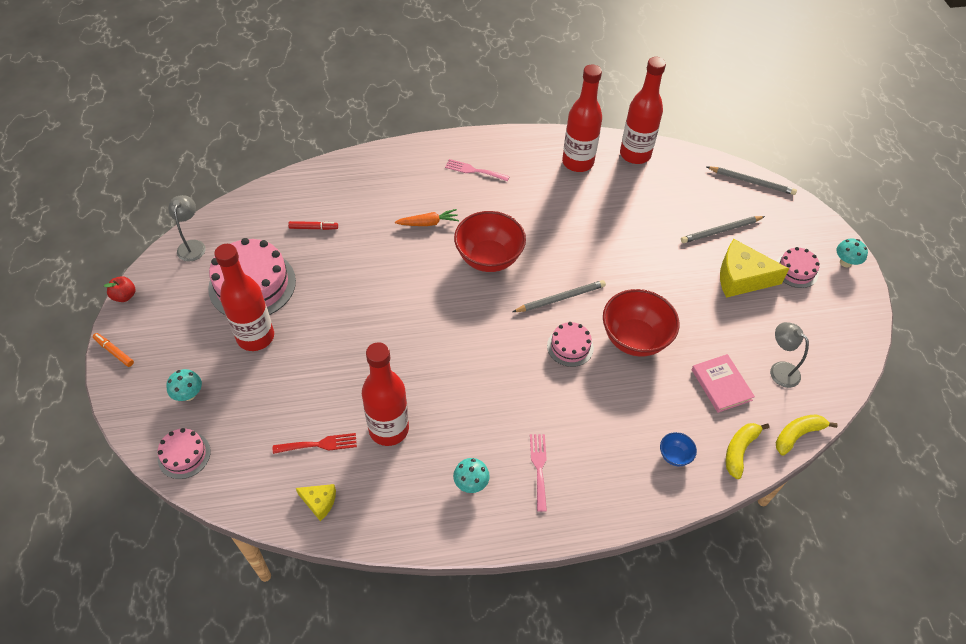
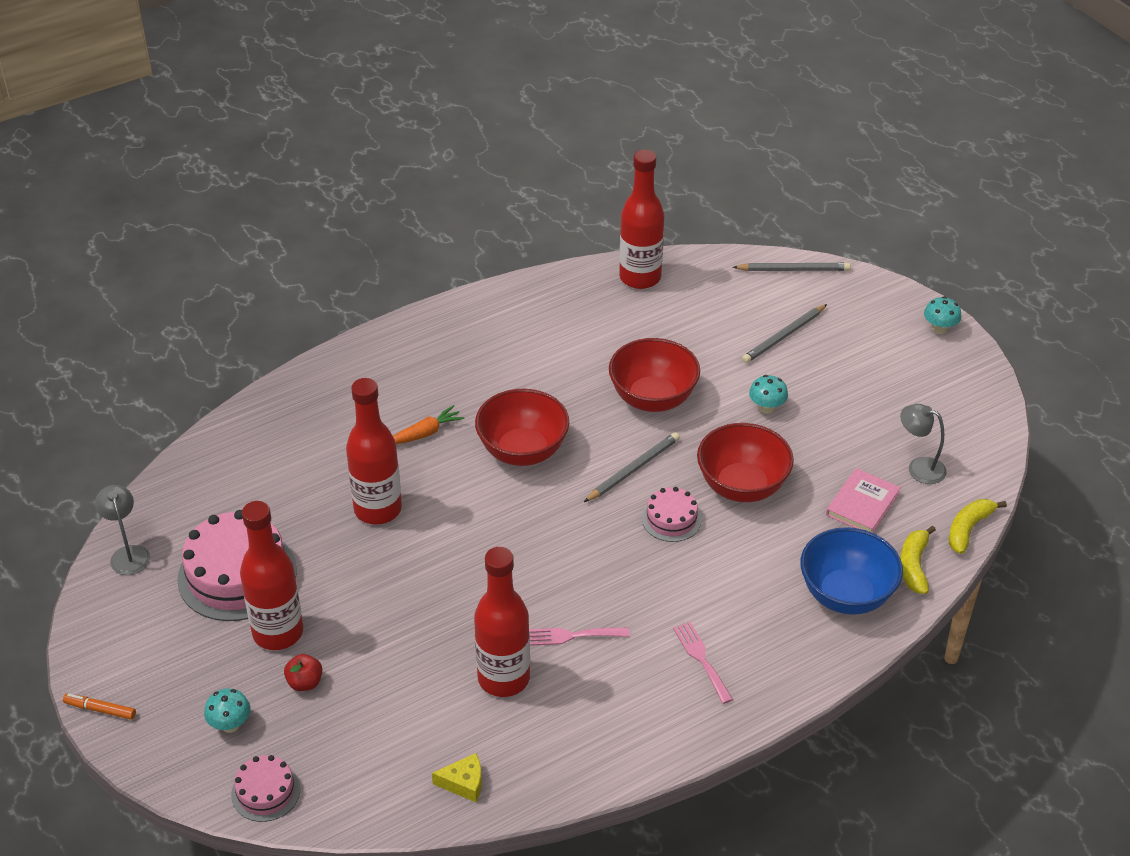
camera: 20 degrees left, 10 degrees down
(124, 296) = (73, 641): red apple -> red apple (305, 682)
(313, 228) = (279, 484): red marker -> none
(319, 444) = (428, 723): red fork -> none
(471, 483) = (632, 702): turquoise mushroom -> turquoise mushroom (767, 408)
(474, 170) = (449, 354): pink fork -> pink fork (571, 636)
(577, 162) = (574, 307): red bottle -> red bottle (378, 509)
(601, 248) = (653, 398): none -> red bowl
(674, 455) = (846, 595): blue bowl -> blue bowl, size x2.25
(721, 385) = (862, 504): pink book -> pink book turned 75 degrees clockwise
(741, 278) = (831, 381): yellow cheese -> none
(796, 270) = (889, 354): pink cake -> none

